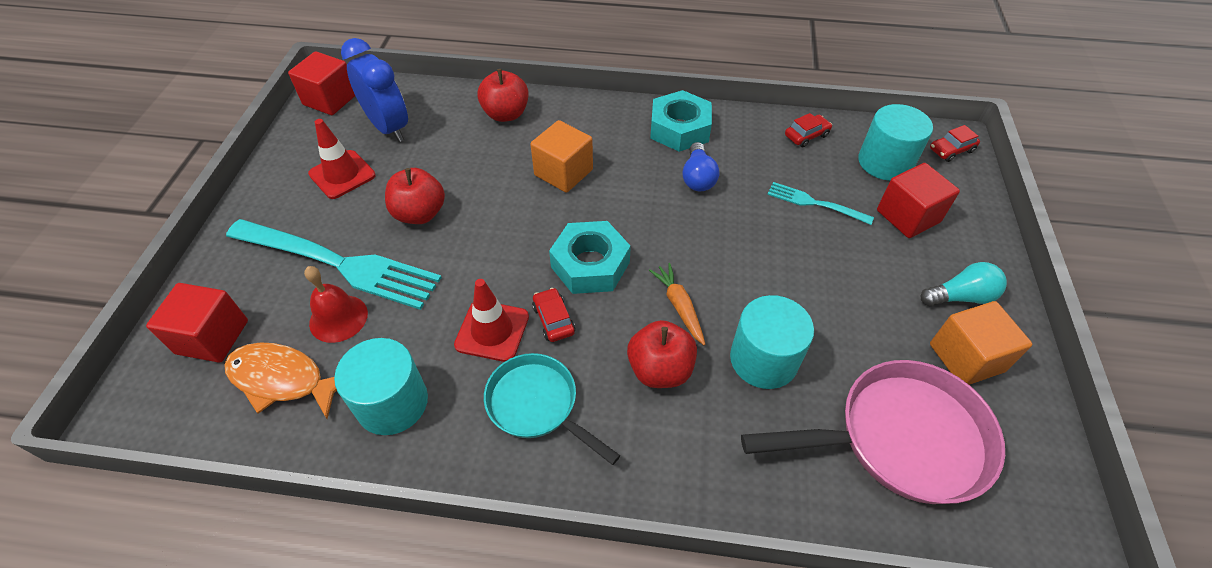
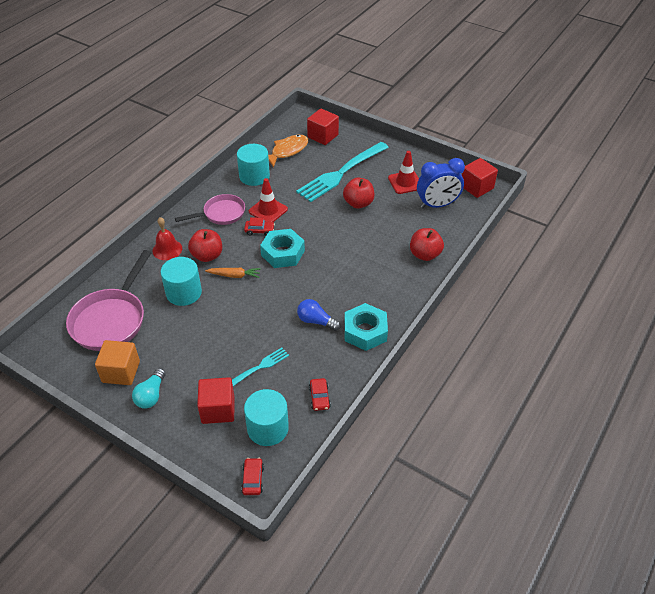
camera: 115 degrees right, 5 degrees down
(338, 318) = (308, 168): red bell -> red bell (167, 249)
(537, 405) = (221, 214): turquoise pan -> pink pan
(563, 172) = (357, 264): orange cube -> none

